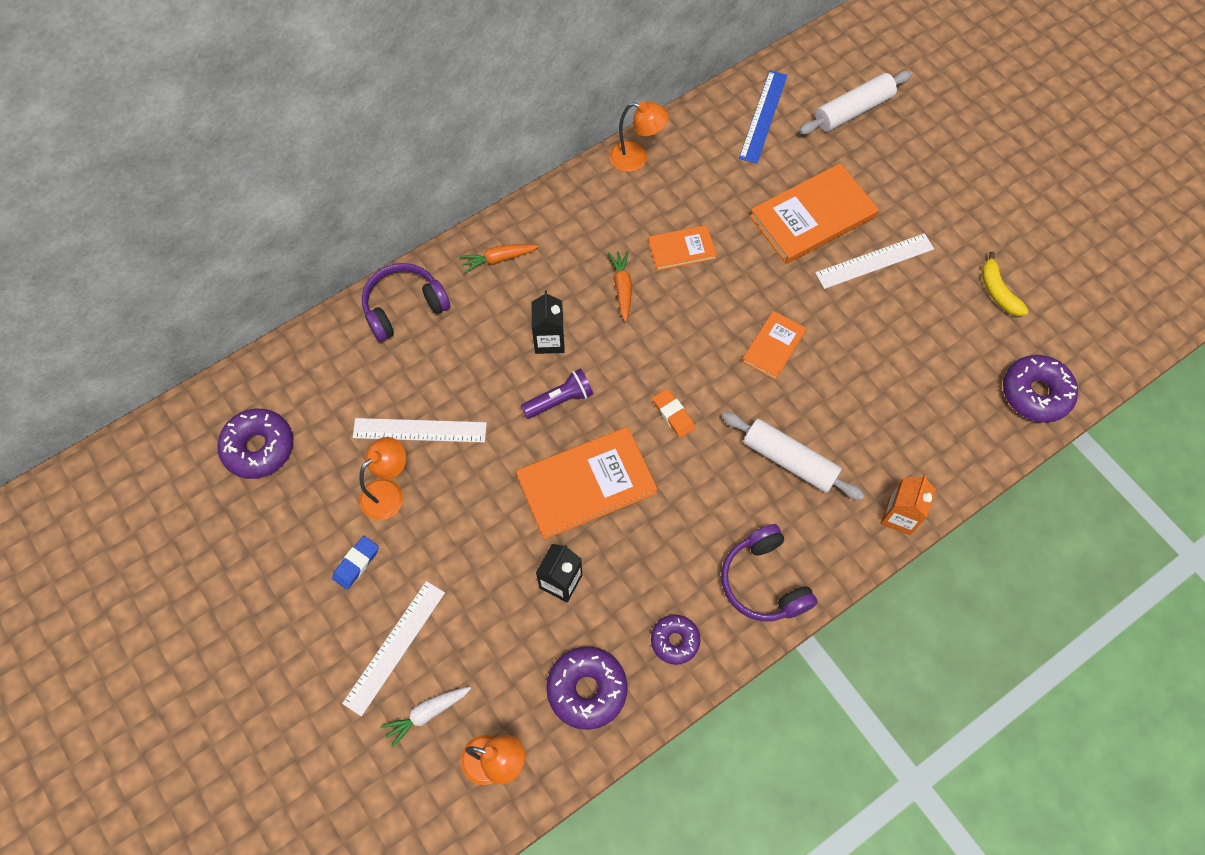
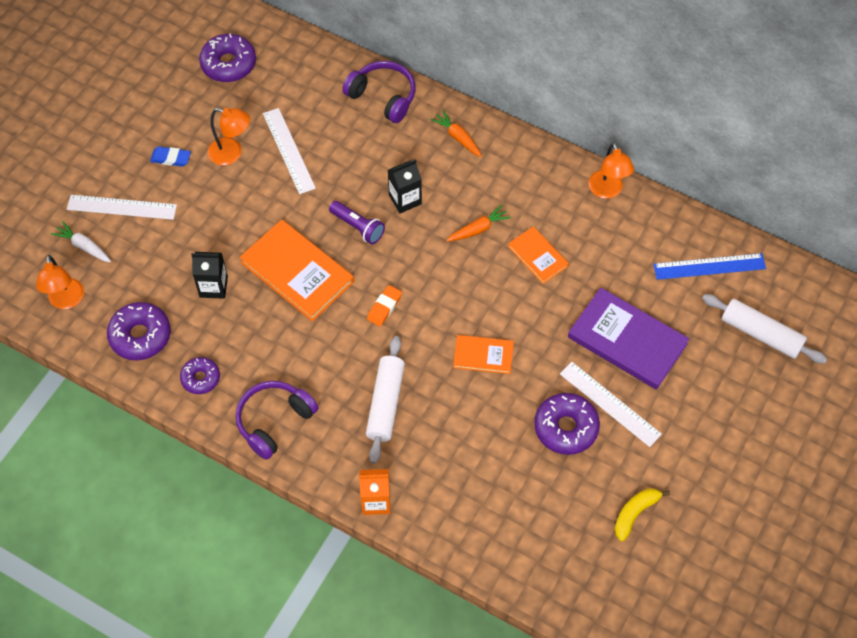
camera: 65 degrees right, 5 degrees down
(812, 217) = (627, 341): orange book -> purple book
(1035, 393) = (546, 575): purple donut -> purple donut (566, 428)

